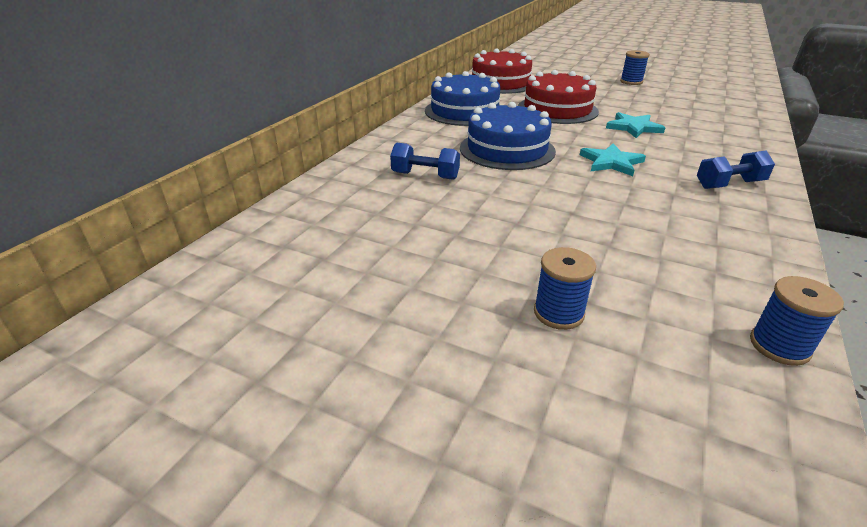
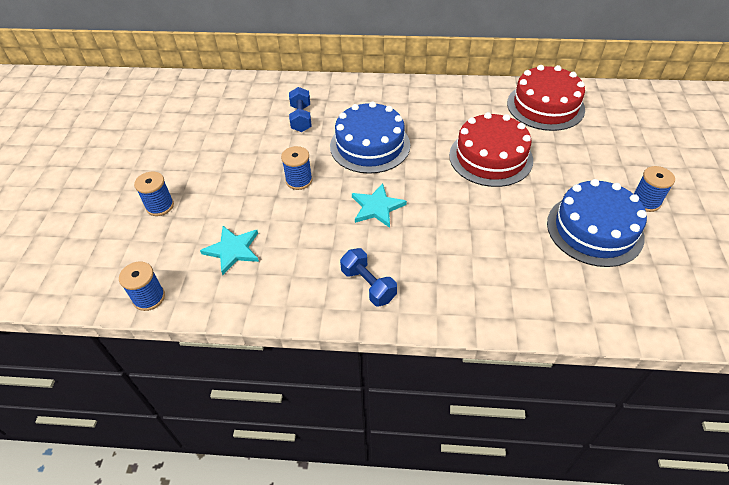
camera: 70 degrees right, 15 degrees up
(464, 111) = (442, 104): blue cake -> blue cake (594, 229)
(548, 194) = (299, 180): none -> blue spool
(633, 127) = (476, 215): turquoise star -> turquoise star (233, 250)

